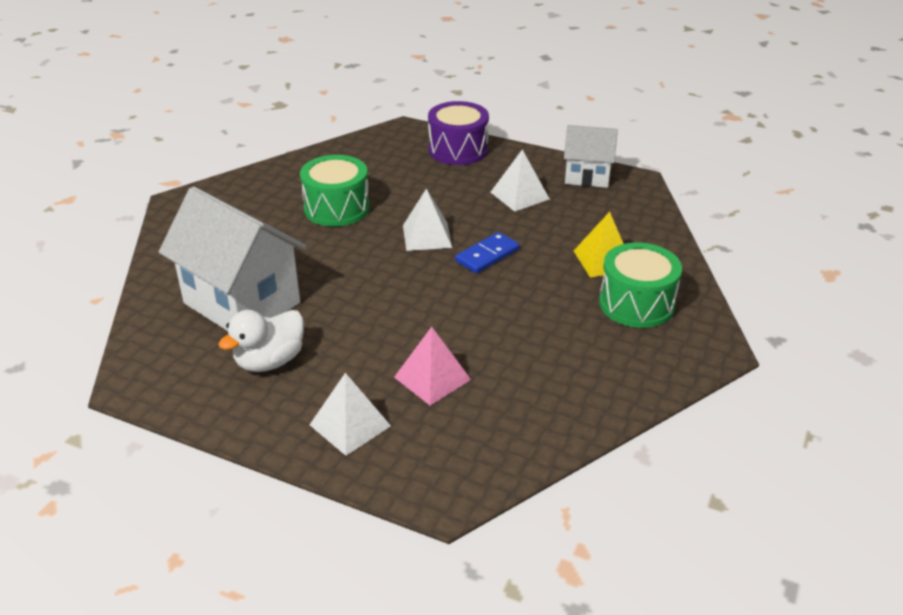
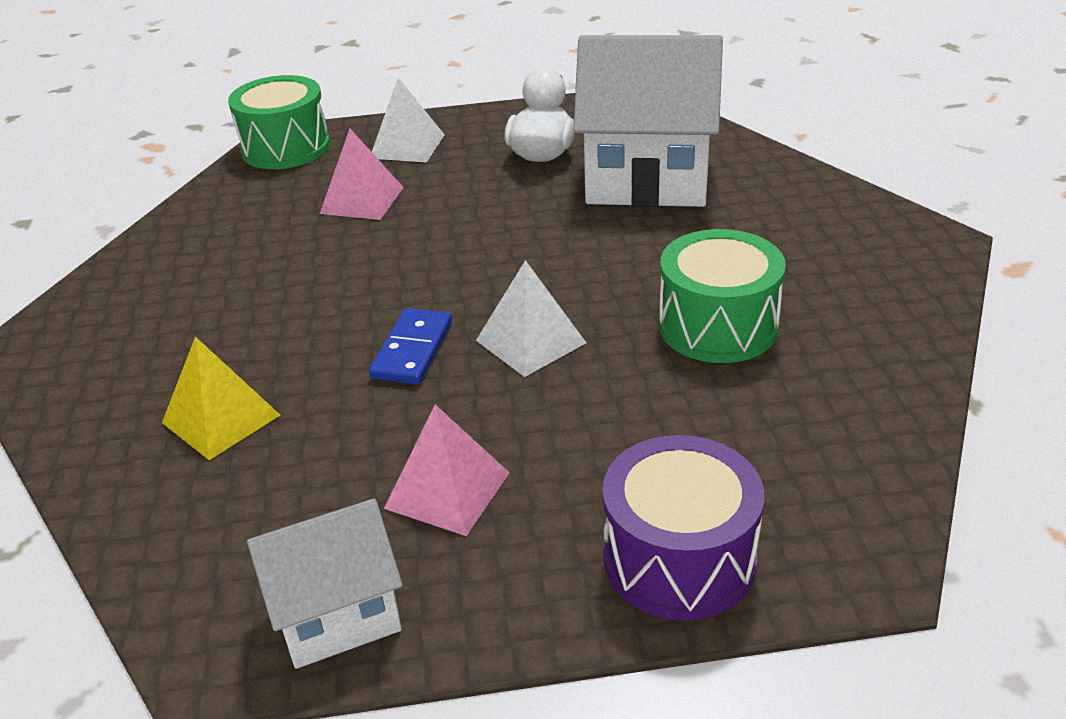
camera: 150 degrees right, 0 degrees up
(519, 195) = (447, 490): white pyramid -> pink pyramid
(636, 304) = (145, 369): green drum -> green drum (286, 148)

